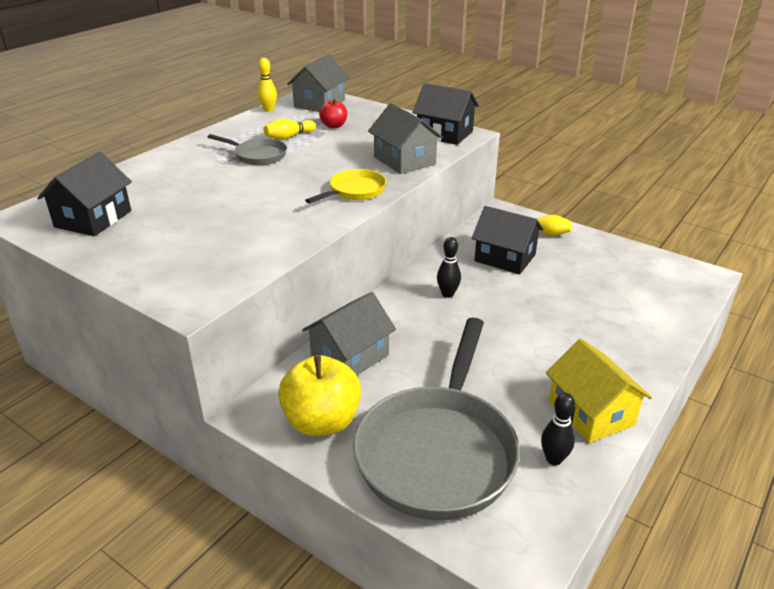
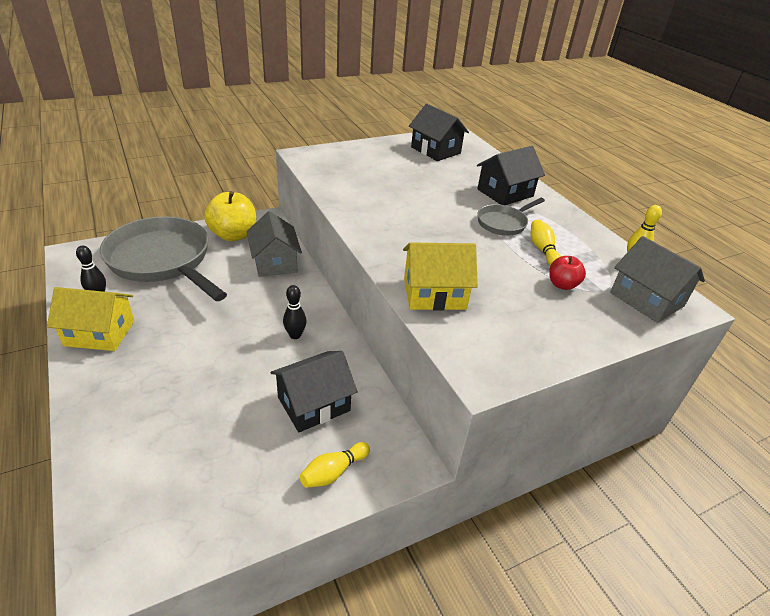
camera: 115 degrees right, 5 degrees up
(354, 191) = (390, 243): yellow pan -> none
(404, 160) = (434, 293): grey house -> yellow house
(444, 134) = (493, 356): black house -> black house (505, 193)

